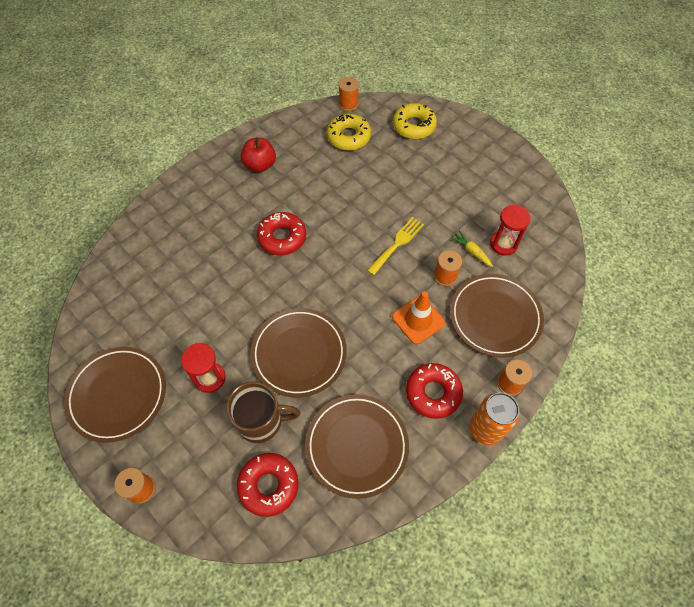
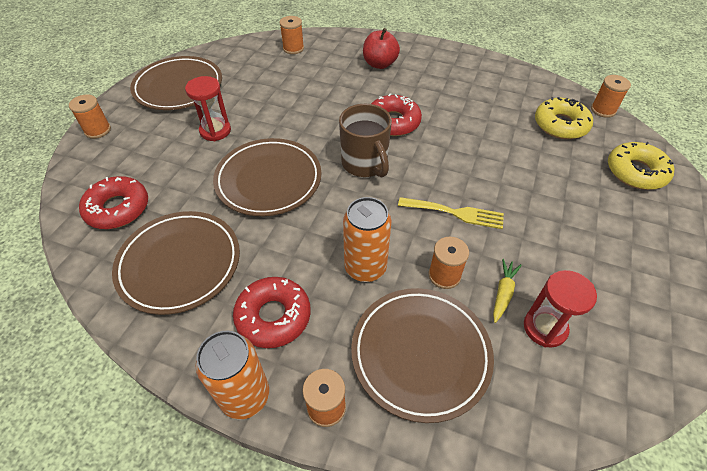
camera: 65 degrees right, 10 degrees down
(124, 271) = (293, 48): none -> orange spool
(260, 165) = (464, 79): red apple -> red apple (379, 64)
(261, 421) = (184, 179): brown mug -> brown mug (365, 164)
(418, 320) = (365, 268): orange traffic cone -> orange can

